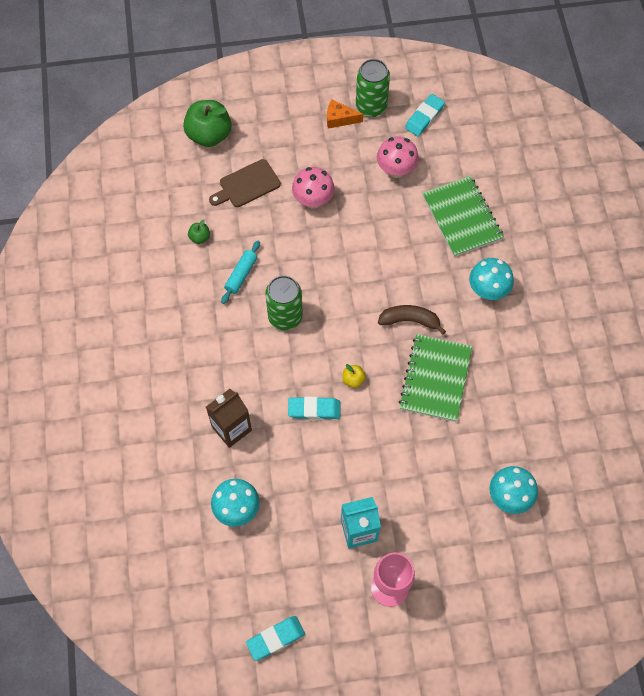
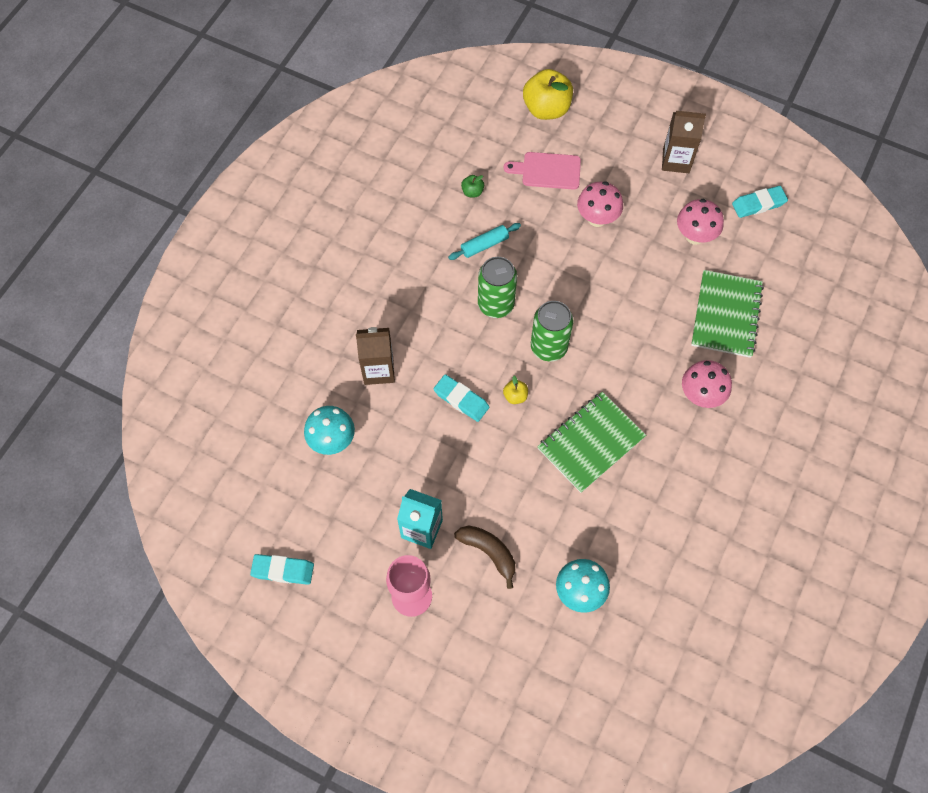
camera: 35 degrees right, 0 degrees up
(209, 135) = (546, 109): green apple -> yellow apple
(247, 185) = (547, 171): brown cutting board -> pink cutting board
(339, 119) = (676, 160): orange cheese -> brown carton
(371, 106) = (714, 166): green can -> green can (549, 347)
(410, 320) = (606, 377): brown banana -> brown banana (489, 552)
(487, 290) = (701, 395): turquoise mushroom -> pink mushroom

